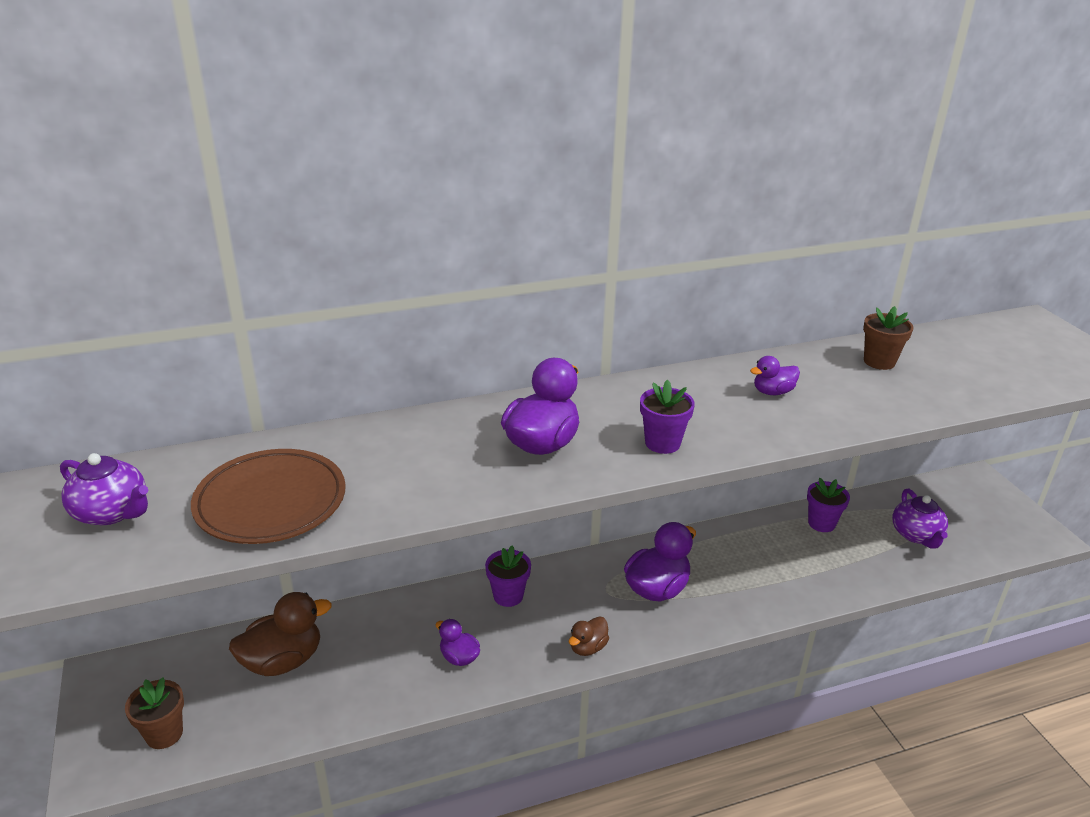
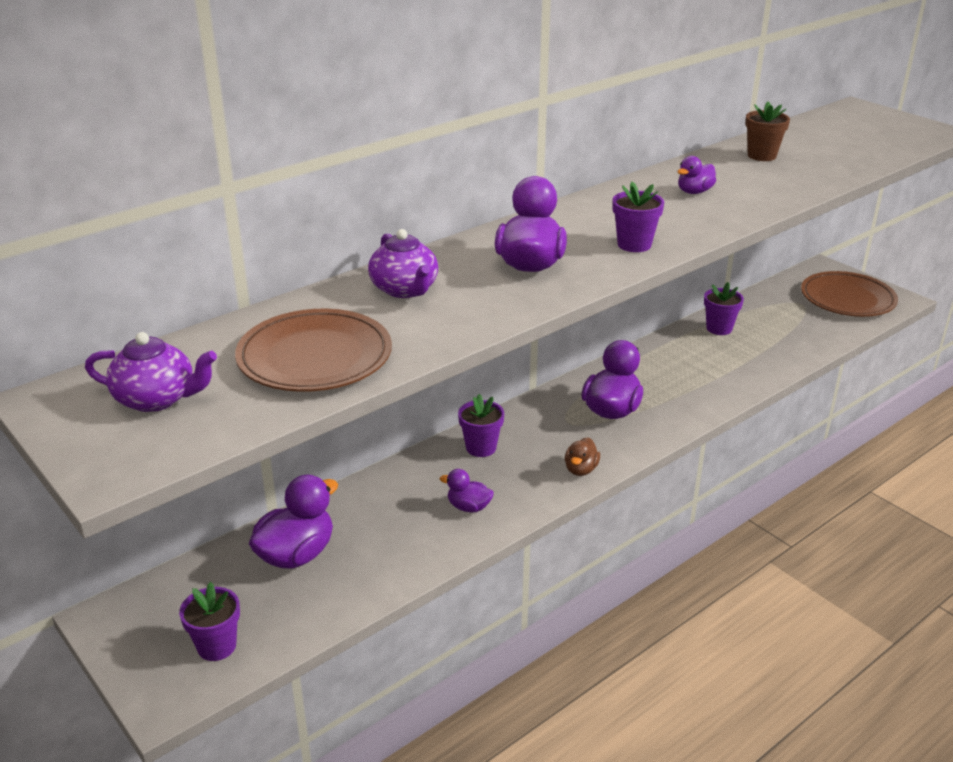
camera: 20 degrees left, 0 degrees up
(164, 734) = (217, 646): brown flower pot -> purple flower pot
(283, 661) = (296, 554): brown duck -> purple duck
(916, 535) = (800, 320): purple teapot -> purple teapot (405, 289)
(986, 522) = (847, 299): none -> brown plate

